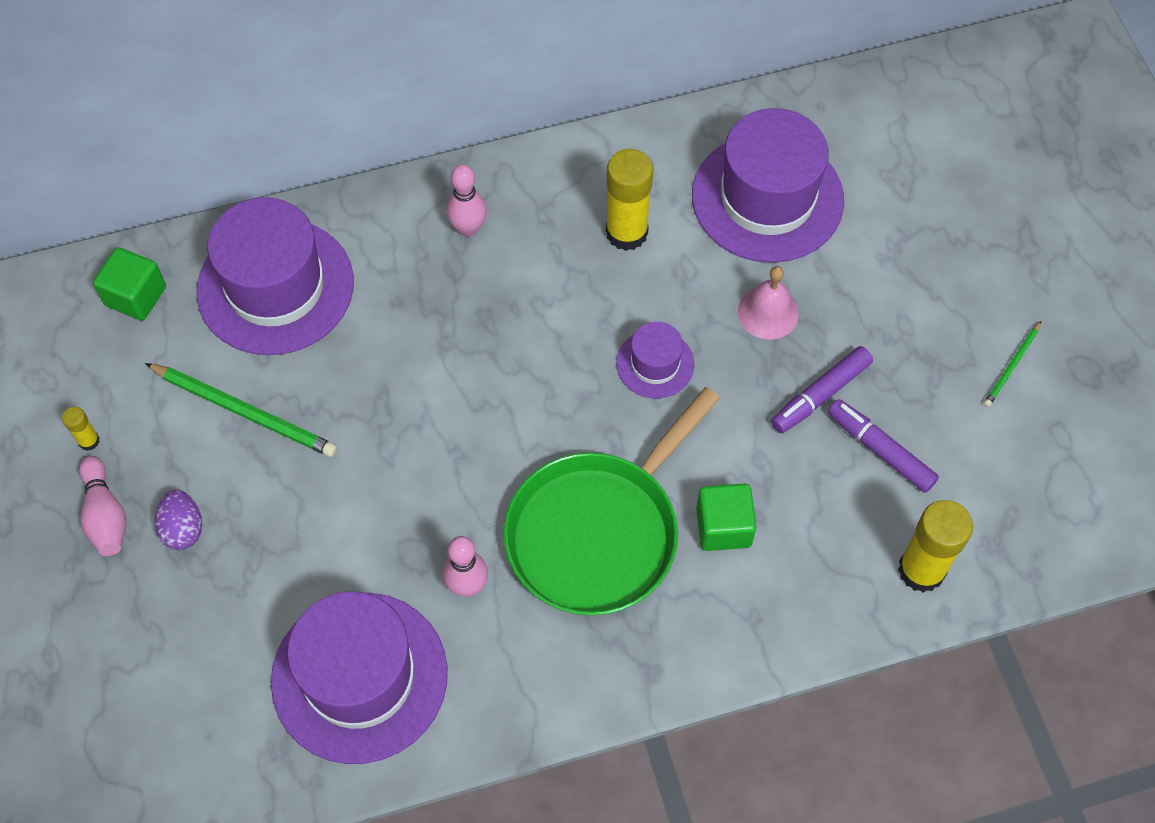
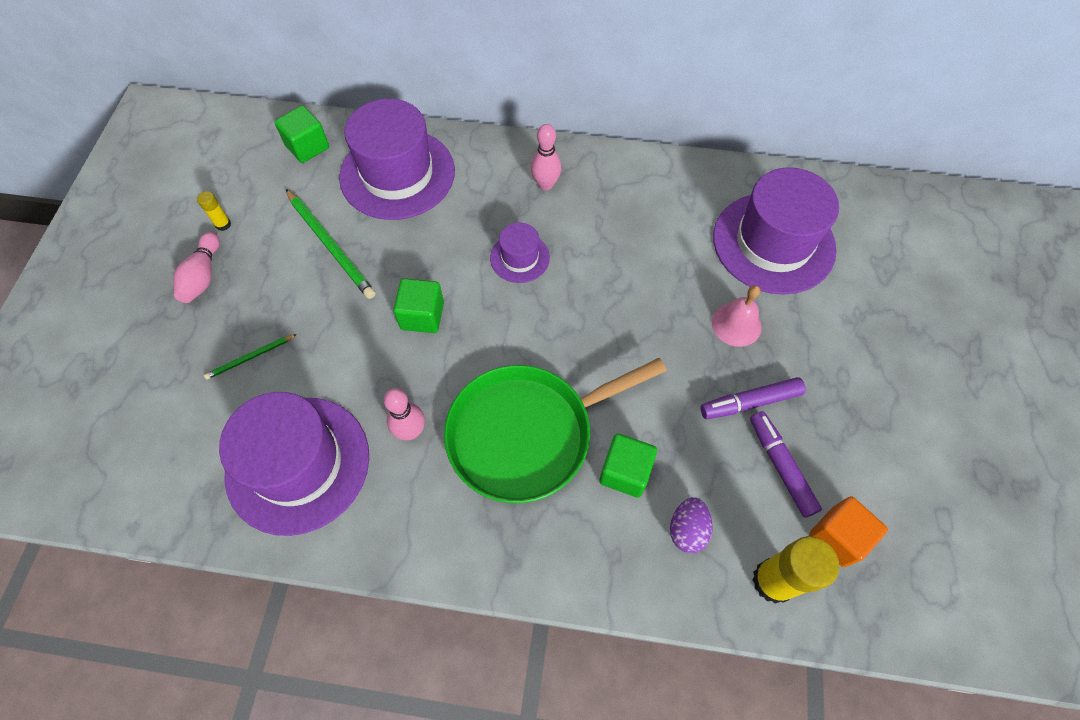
camera: 25 degrees right, 0 degrees up
(183, 529) = (245, 306): purple egg -> purple egg (687, 530)
(407, 450) = (422, 316): none -> green cube
(626, 232) = (656, 228): yellow glue stick -> none
(655, 364) = (632, 327): purple hat -> purple hat (519, 258)
(966, 497) = (838, 536): none -> orange cube
(1011, 366) = (922, 445): green pencil -> green pencil (250, 358)

